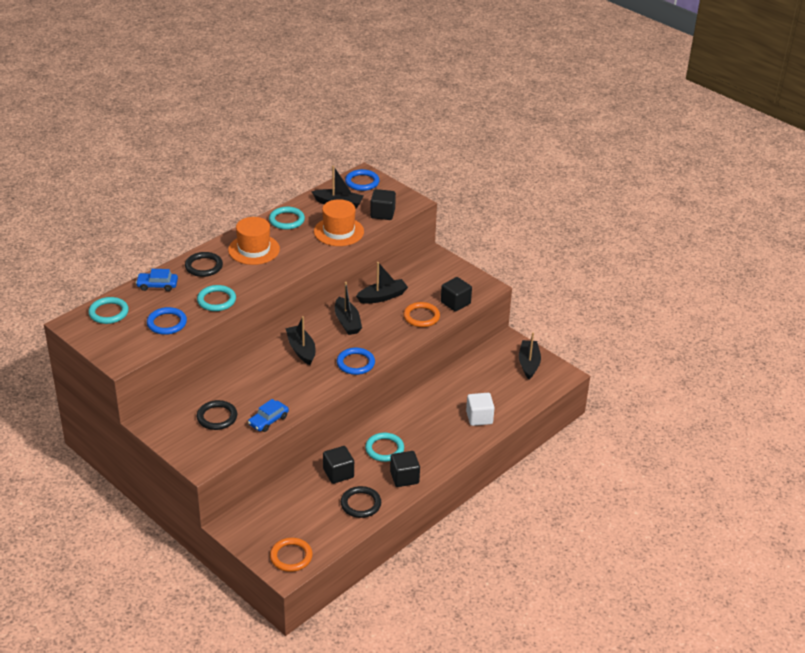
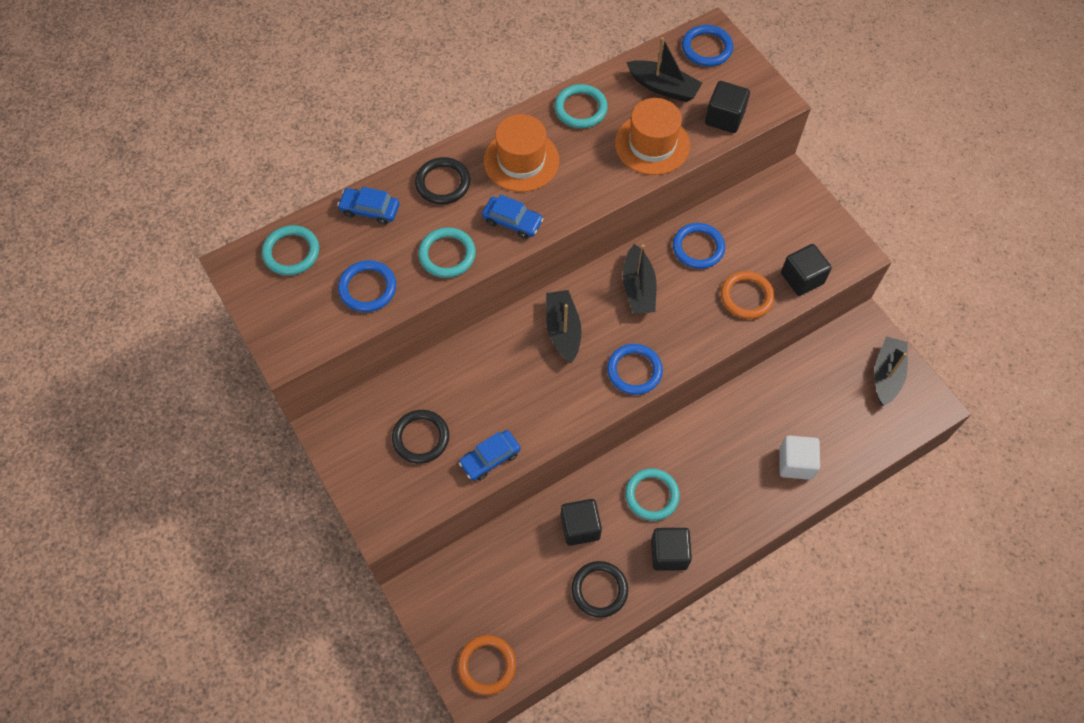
camera: 15 degrees right, 25 degrees up
(256, 279) = (512, 221): none -> blue car
(382, 297) = (698, 248): black boat -> blue ring

